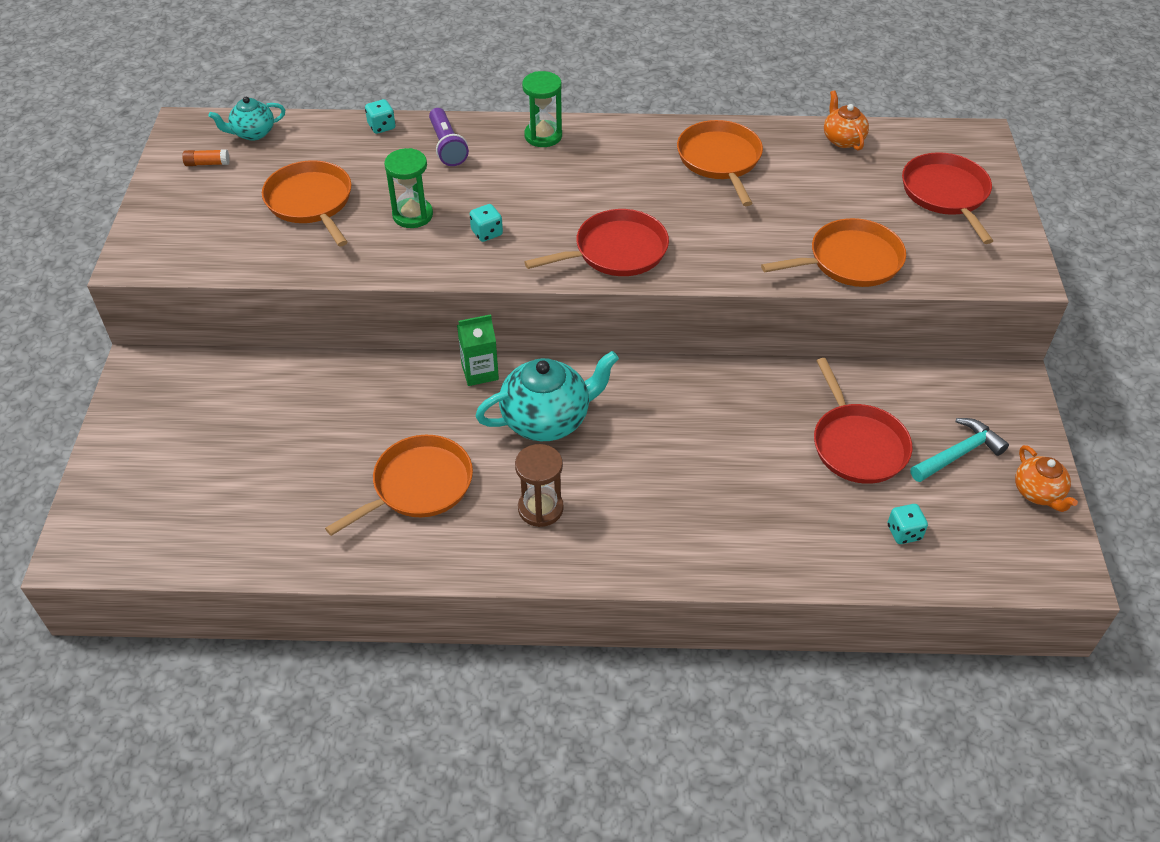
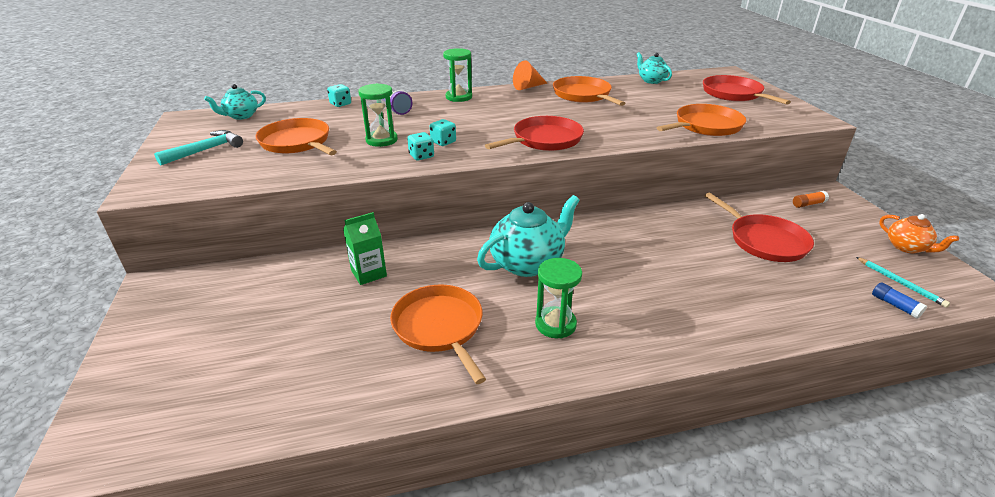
camera: 15 degrees left, 15 degrees down
(207, 163) = (206, 133): orange glue stick -> orange glue stick (808, 204)
(418, 486) = (440, 327): orange pan -> orange pan turned 60 degrees counterclockwise
(480, 372) = (459, 242): green carton -> green carton (369, 273)
(540, 508) = (555, 324): brown hourglass -> green hourglass
(650, 126) = (528, 87): none -> orange cone
(842, 139) = (651, 81): orange teapot -> turquoise teapot
(904, 532) = (844, 287): turquoise dice -> turquoise dice (421, 156)
(944, 569) = (895, 305): none -> blue glue stick
(958, 453) = (835, 234): turquoise hammer -> turquoise hammer (206, 150)
(979, 541) = (900, 283): none -> turquoise pencil

